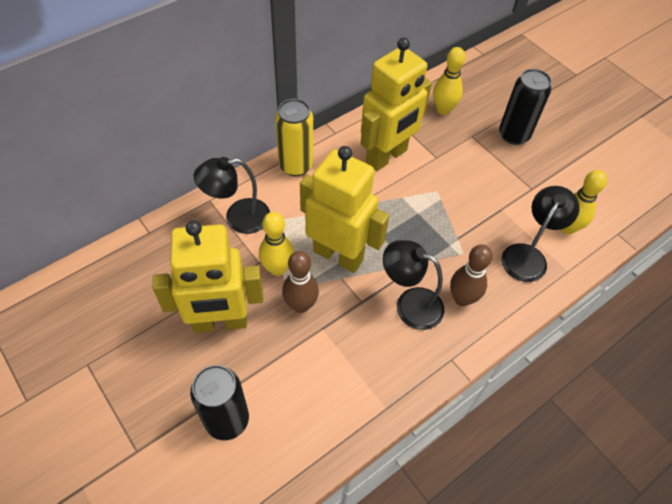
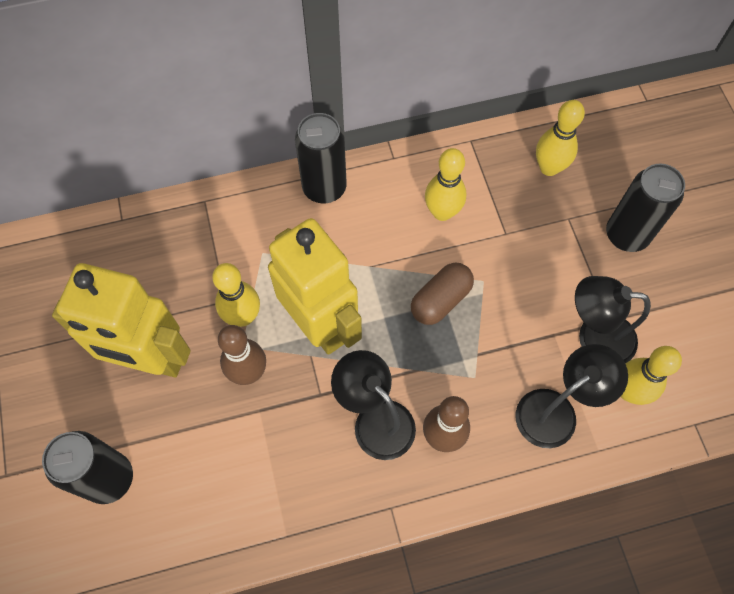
camera: 25 degrees right, 10 degrees up
(238, 218) = (227, 235): black lamp -> black lamp (594, 338)
(296, 165) = (324, 188): yellow can -> black can
(387, 157) = (442, 212): yellow robot -> yellow bowling pin
(415, 212) = (440, 300): none -> brown capsule

